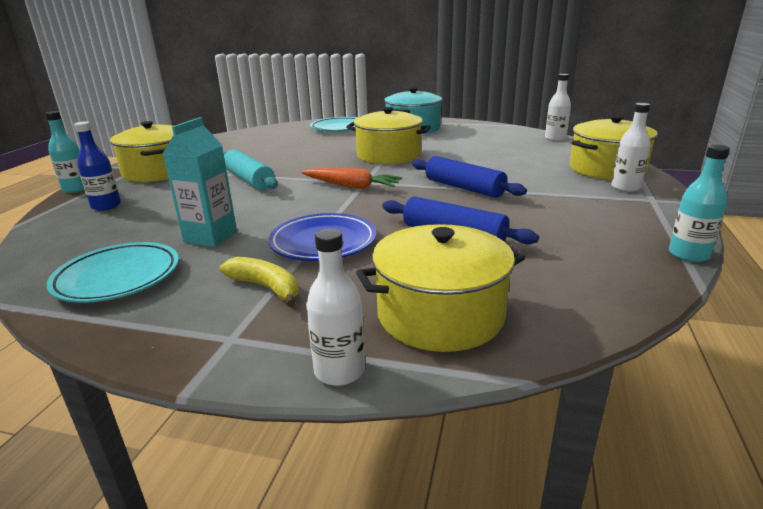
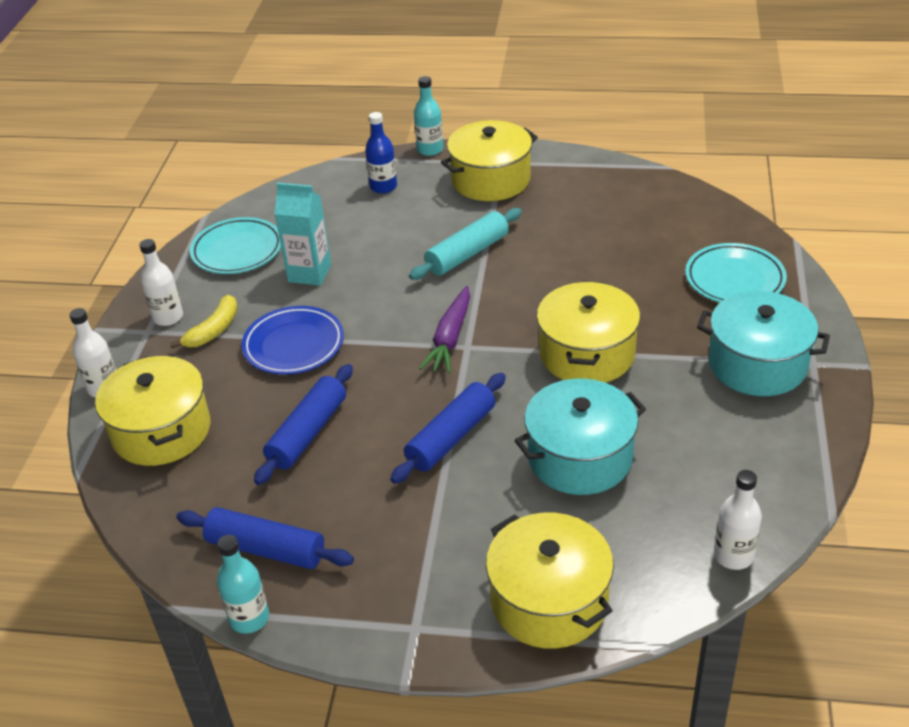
camera: 85 degrees right, 15 degrees up
(351, 186) = (450, 338): orange carrot -> purple carrot
(484, 160) = (580, 457): none -> turquoise pot
(604, 249) = (266, 549): none -> blue rolling pin
(625, 187) = (463, 607): white bottle -> white bottle (168, 317)

